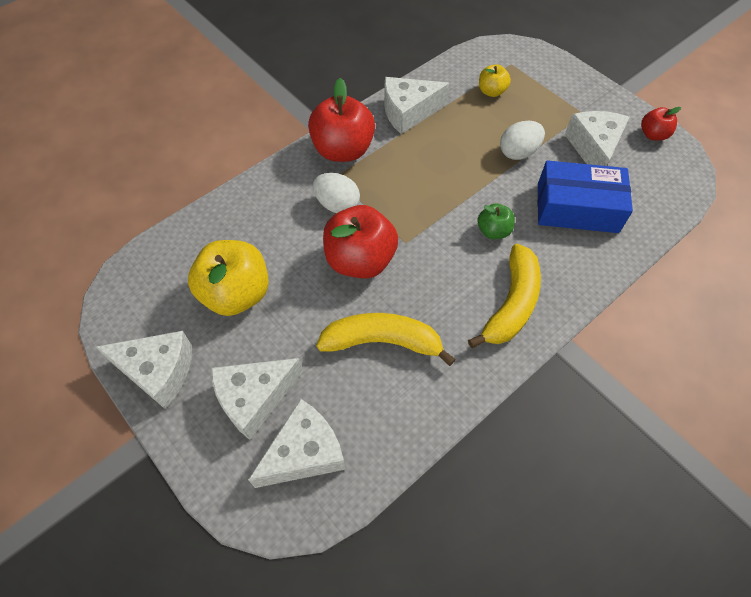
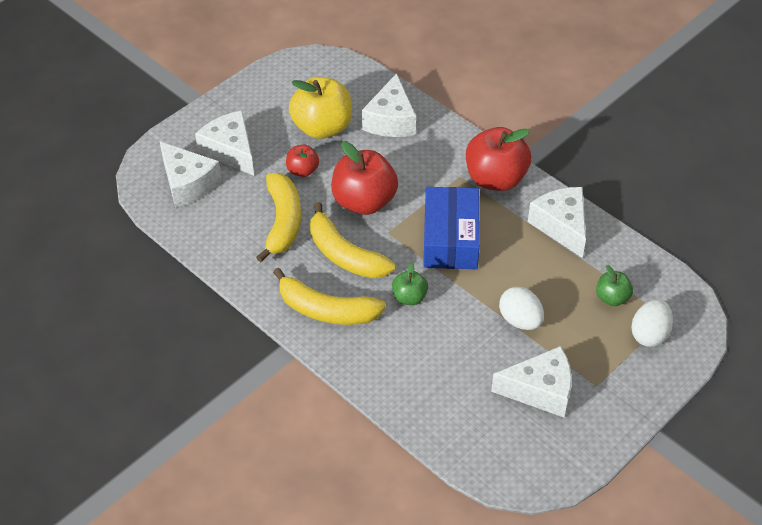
camera: 85 degrees right, 10 degrees down
(158, 371) = (251, 96): white cheese -> white cheese (390, 120)
(337, 205) = (425, 181): white egg -> white egg (649, 334)
(435, 283) = (344, 255): none -> yellow banana
(491, 91) = (612, 298): yellow apple -> green apple
(577, 208) = (449, 368): blue box -> blue box (450, 239)
(653, 135) = (575, 452): red apple -> red apple (302, 171)

